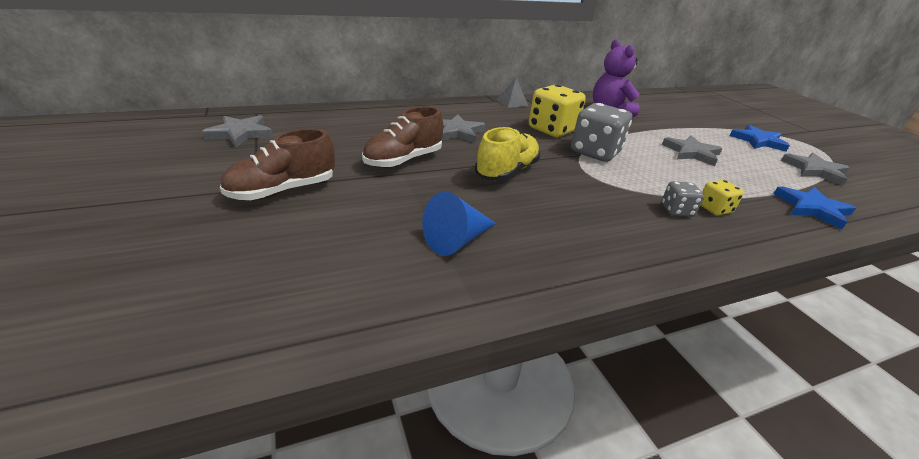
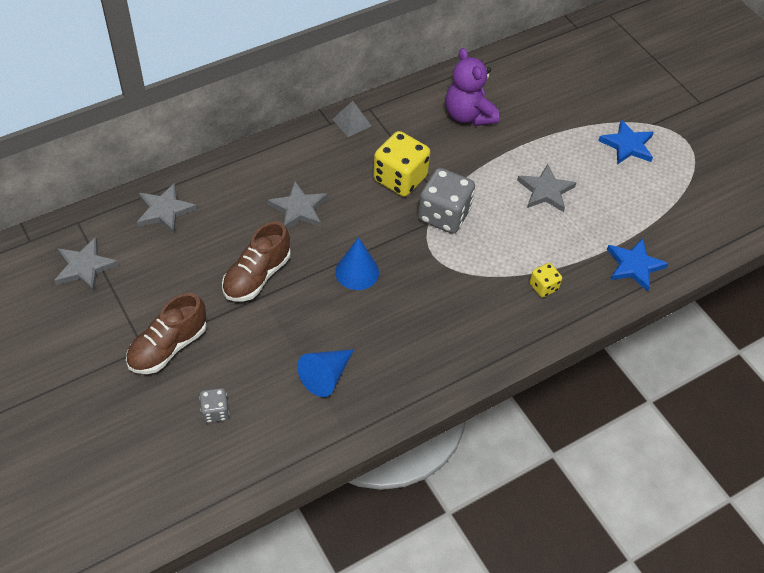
camera: 10 degrees left, 20 degrees up
(506, 172) = (357, 272): yellow shoe -> blue cone
(676, 210) = (509, 297): grey dice -> grey dice (215, 411)
(815, 170) = (666, 196): grey star -> grey star (165, 211)

